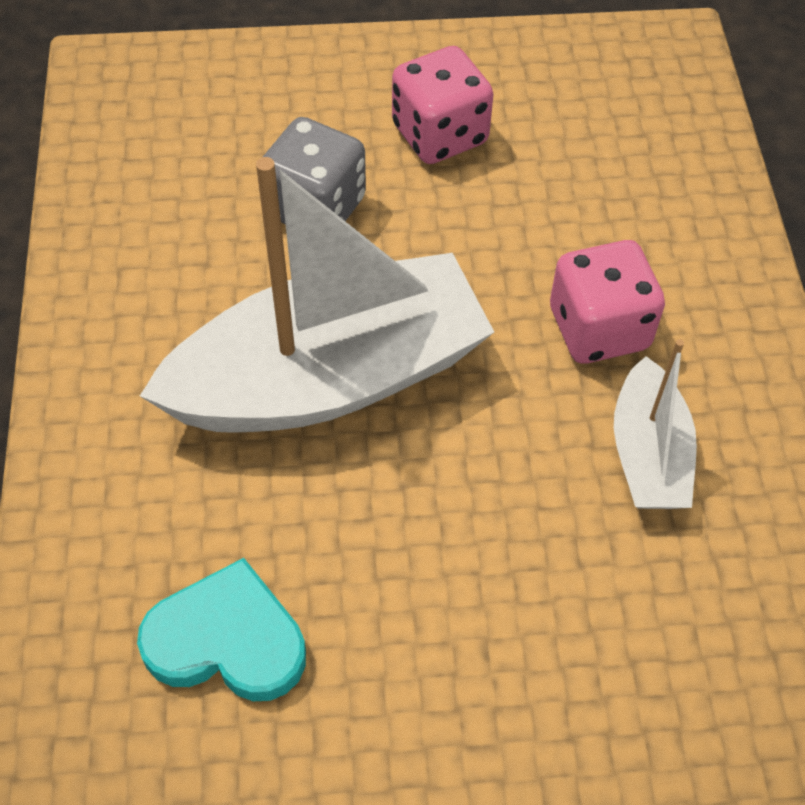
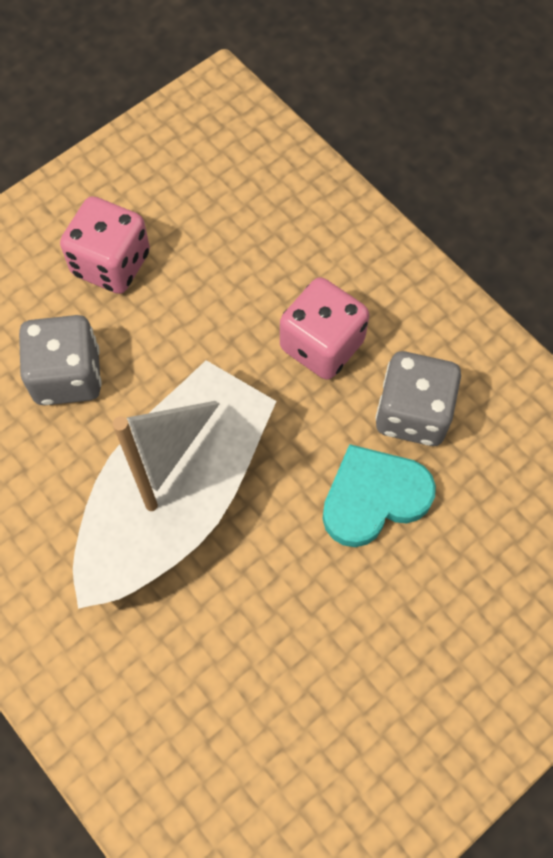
camera: 35 degrees left, 10 degrees up
(227, 640) = (251, 722): turquoise heart -> turquoise heart (373, 498)
(648, 454) = (413, 413): white boat -> grey dice

